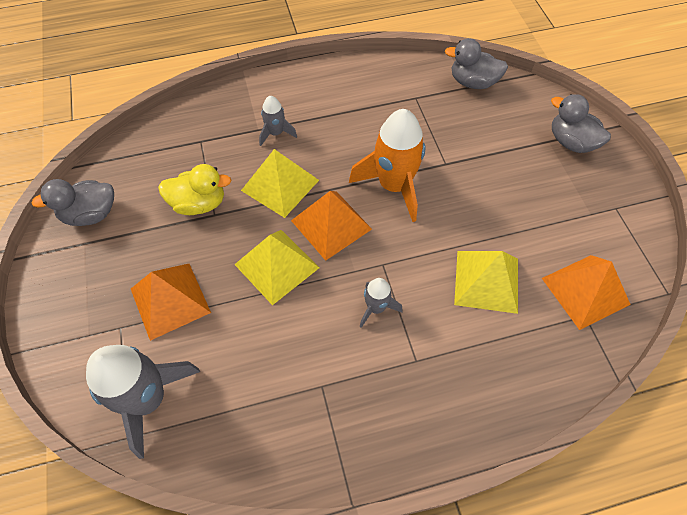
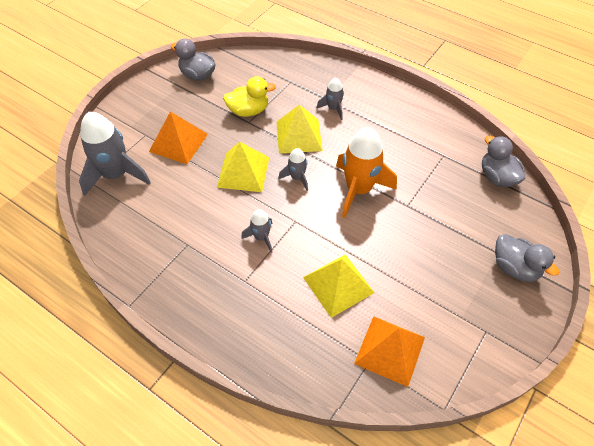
camera: 50 degrees right, 5 degrees down
(199, 203) = (249, 111): yellow duck -> yellow duck turned 60 degrees counterclockwise
(331, 224) = (297, 178): orange pyramid -> grey rocket
(571, 142) = (514, 267): grey duck -> grey duck turned 135 degrees clockwise

